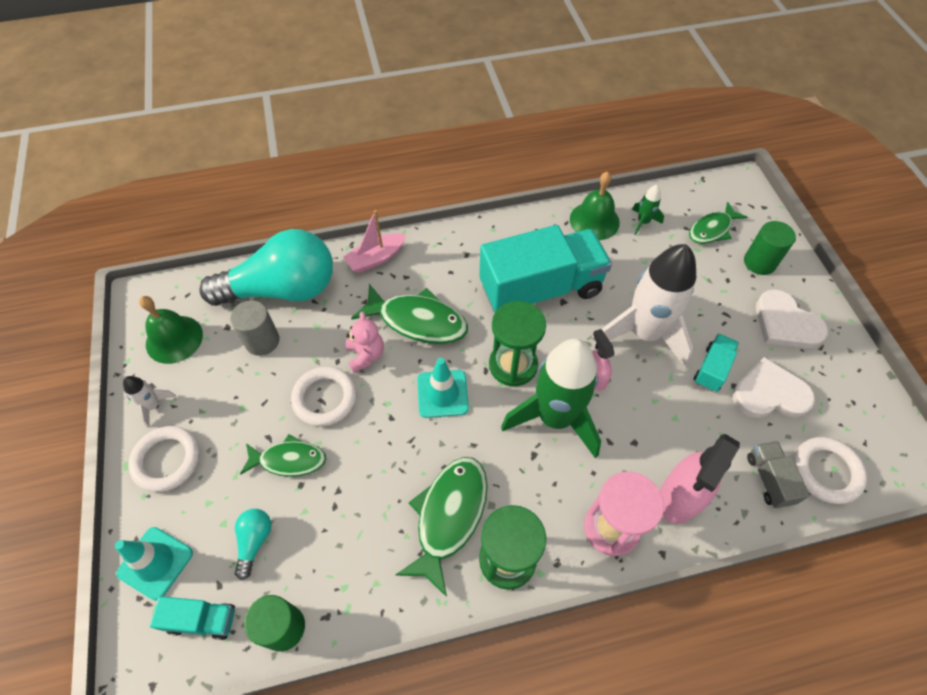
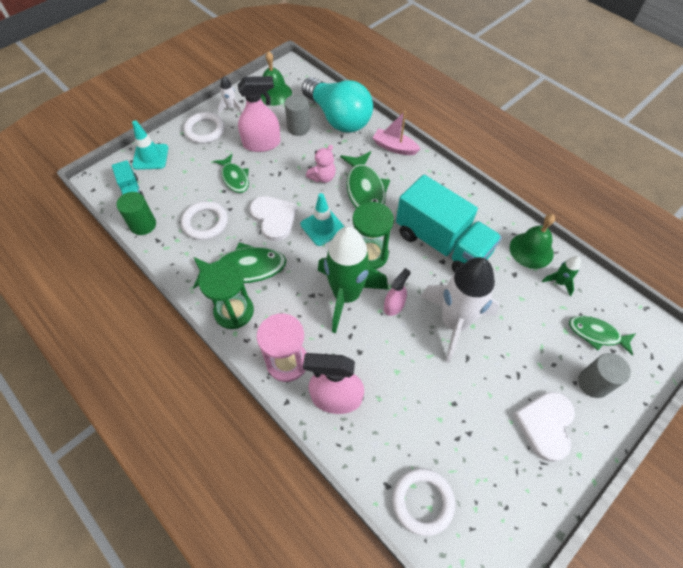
camera: 60 degrees right, 0 degrees up
(254, 397) = (262, 144): none -> pink spray bottle
(254, 541) = (181, 188): turquoise light bulb -> none
(325, 398) = (282, 173): white ring -> white ring (205, 222)
(712, 369) = (457, 382): turquoise truck -> none
(759, 262) = (593, 383): green cylinder -> grey cylinder
(769, 393) = (465, 433): white heart -> white heart (274, 218)
(769, 479) = (388, 457): grey truck -> none

